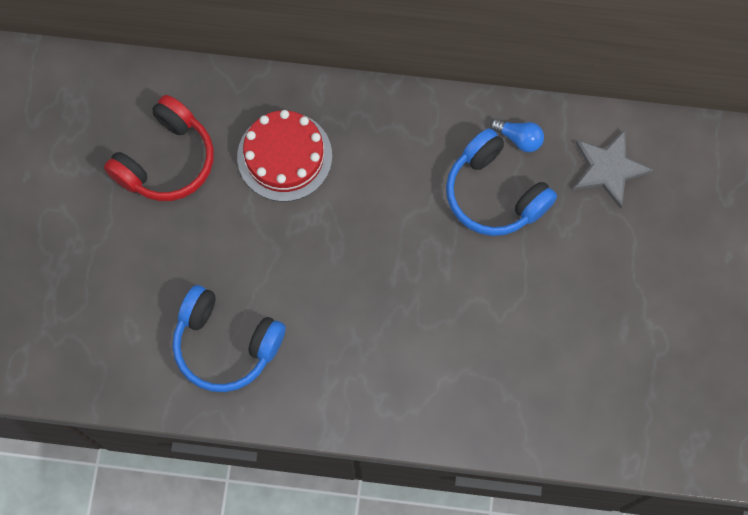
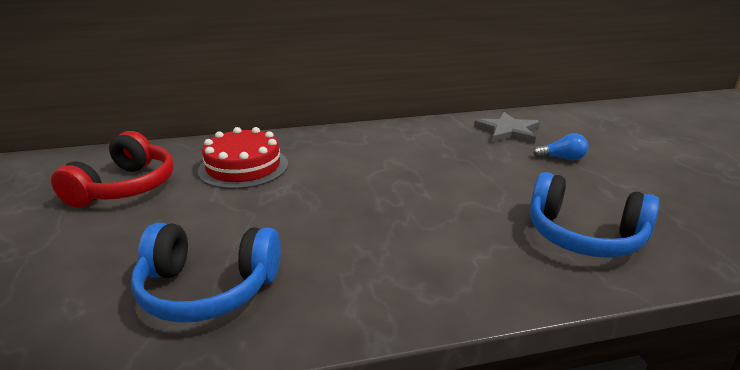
camera: 20 degrees left, 45 degrees down
(494, 193) = (434, 153): blue headphones -> blue headphones (584, 235)
(519, 138) = (432, 131): blue light bulb -> blue light bulb (562, 158)

